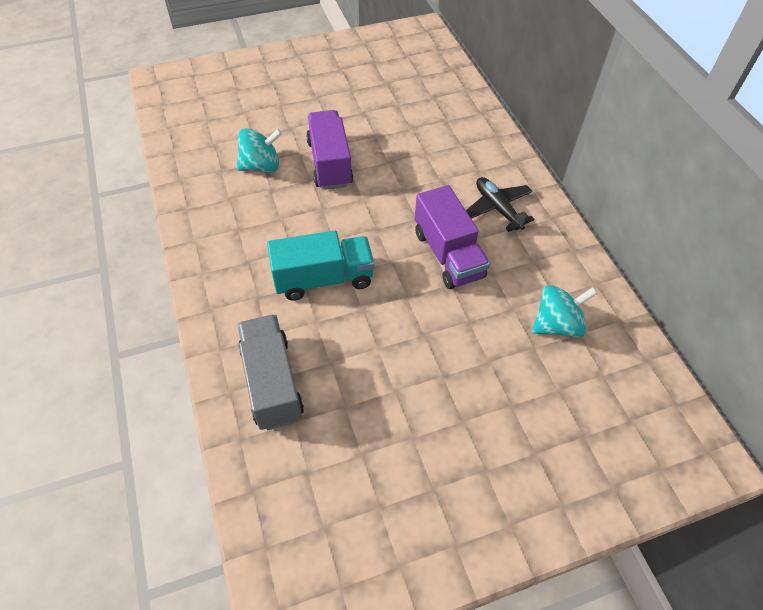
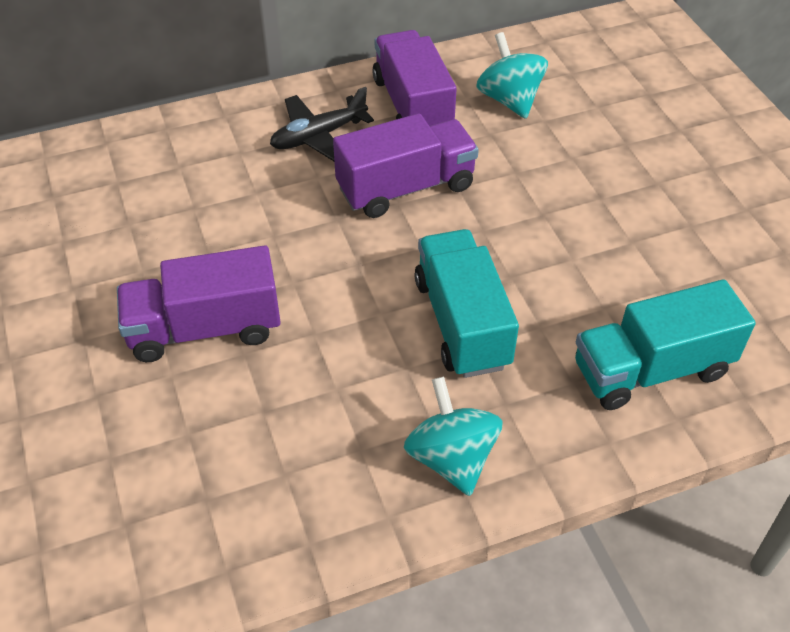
camera: 90 degrees left, 5 degrees down
(261, 166) = (202, 431): turquoise spinning top -> turquoise spinning top (451, 458)
(272, 382) = (651, 369): grey truck -> turquoise truck
(538, 261) = (412, 106): none -> purple truck

